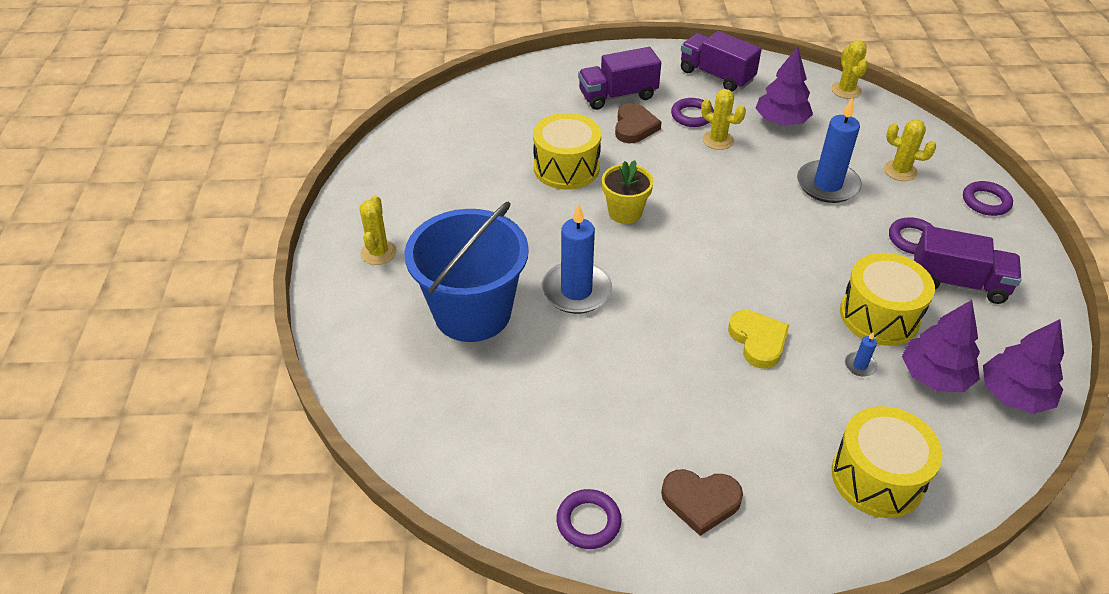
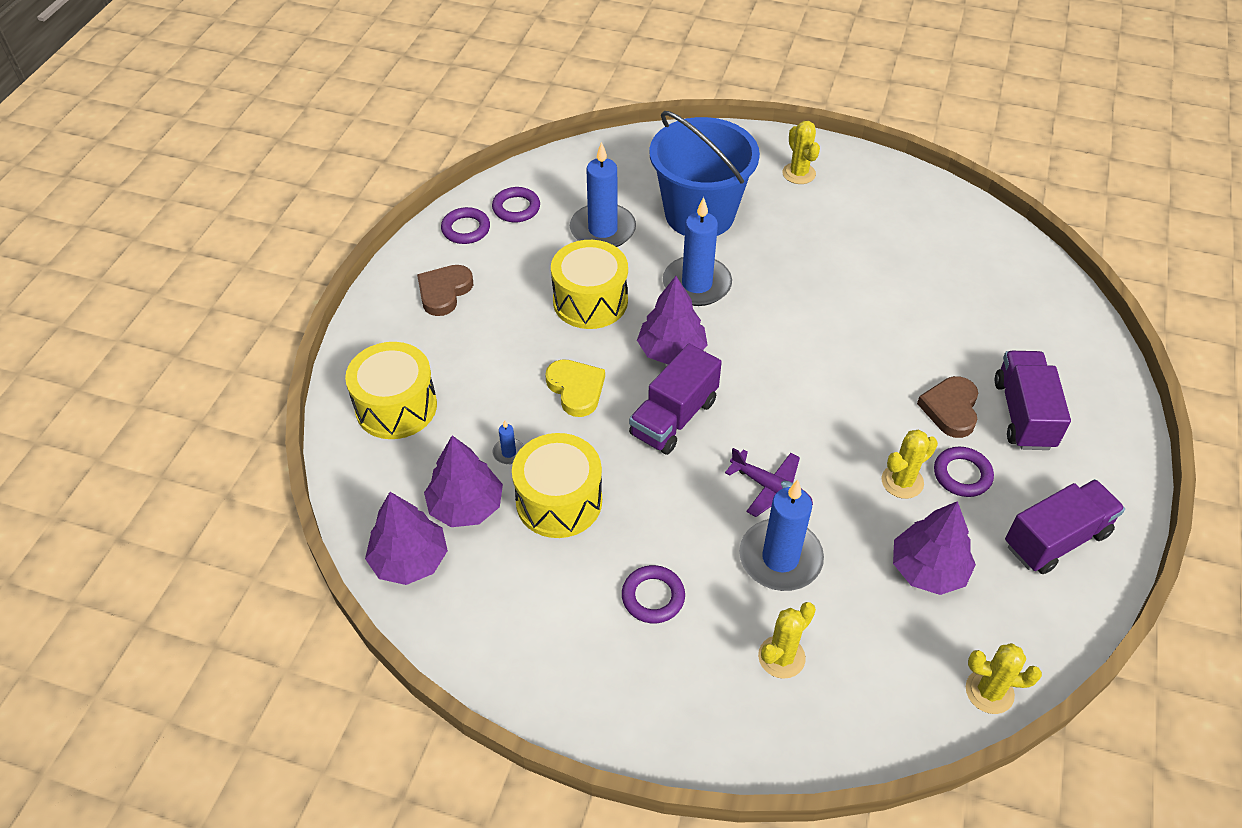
camera: 110 degrees right, 5 degrees up
(378, 252) = (799, 173): yellow cactus -> yellow cactus turned 45 degrees clockwise
(530, 386) = (602, 230): none -> blue candle
(566, 168) = (886, 327): yellow drum -> yellow drum (590, 301)
(625, 212) = (795, 352): yellow flower pot -> none
(634, 127) = (950, 409): brown heart -> brown heart turned 75 degrees clockwise
(671, 288) = (671, 351): none -> purple tree
(758, 341) = (576, 389): yellow heart -> yellow heart turned 120 degrees counterclockwise
(772, 200) = (771, 488): none -> purple plane
(958, 282) = (568, 602): purple truck -> purple truck (674, 417)
(986, 202) = (686, 726): purple ring -> purple ring (516, 208)

